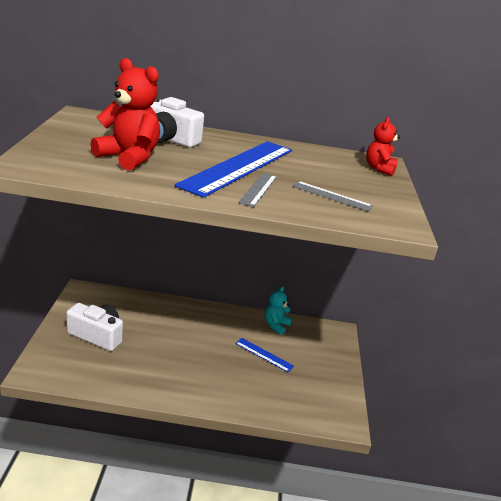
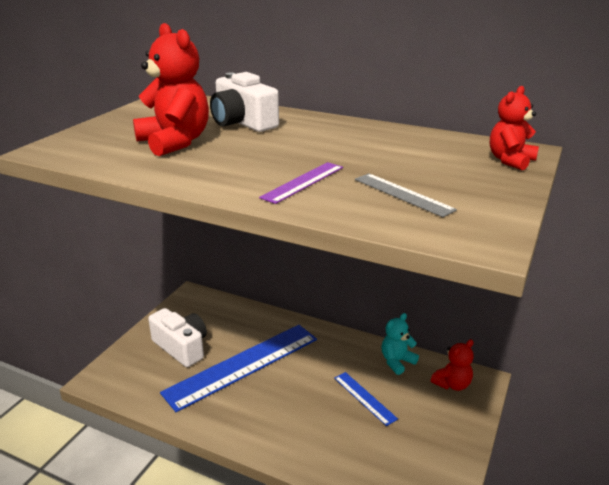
camera: 25 degrees right, 0 degrees up
(239, 167) = (302, 155): blue ruler -> blue ruler (243, 365)
(258, 189) = (303, 182): grey ruler -> purple ruler
(321, 336) = (452, 384): none -> red teddy bear

